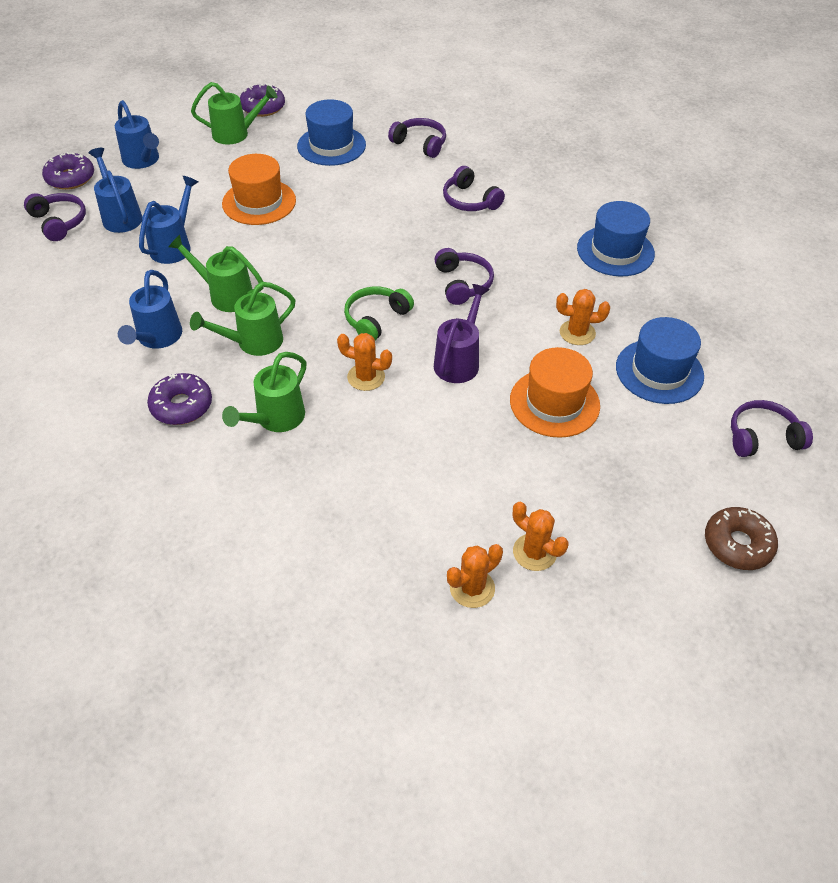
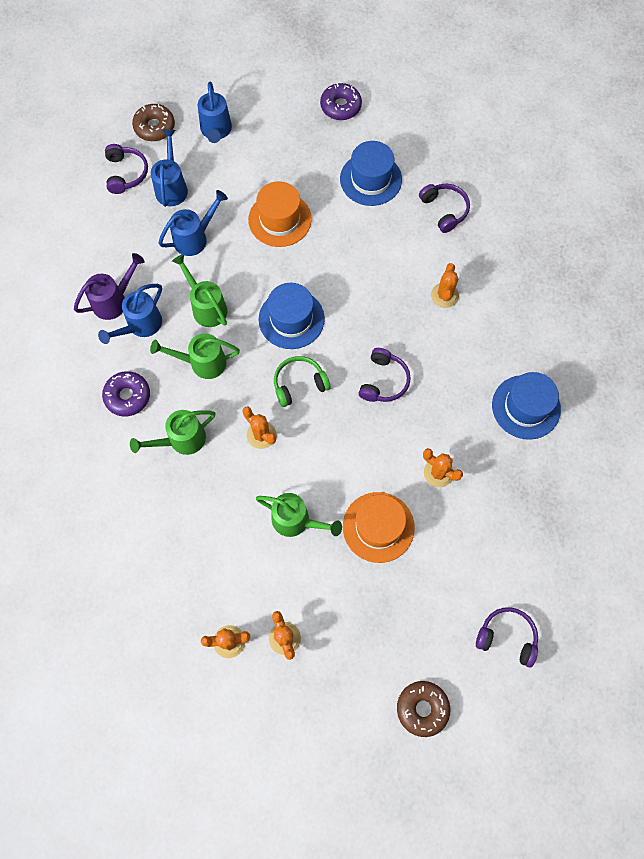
camera: 30 degrees right, 20 degrees up
(70, 178) = (154, 127): purple donut -> brown donut
(236, 134) = (302, 130): green watering can -> green watering can (296, 521)
(459, 361) = (335, 454): purple watering can -> purple watering can (114, 300)
(470, 200) = (444, 295): purple headphones -> orange cactus
(659, 371) = (474, 540): blue hat -> blue hat (291, 319)

